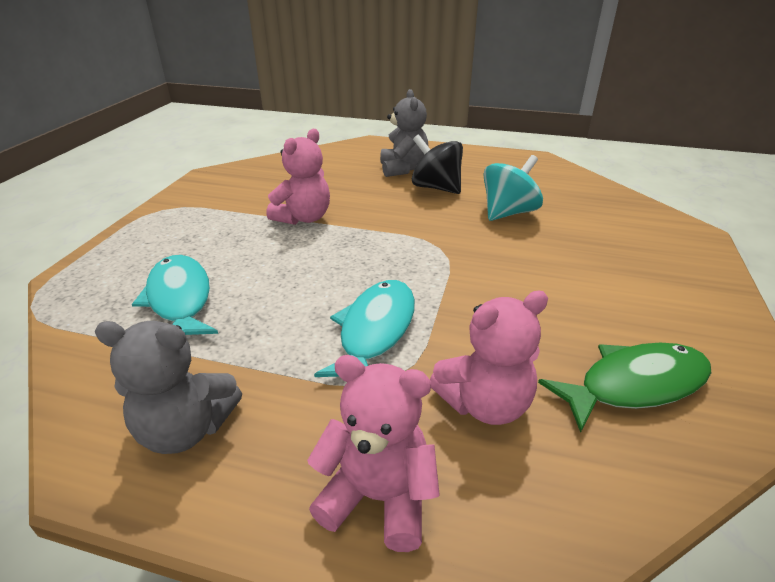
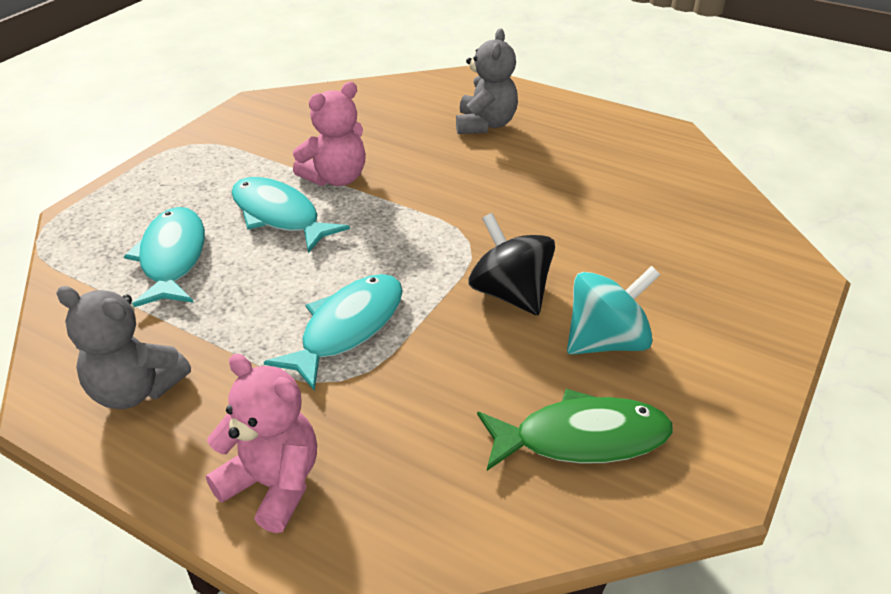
camera: 15 degrees right, 5 degrees up
(267, 251) = (279, 216): none -> turquoise fish
(436, 188) = (510, 159): black spinning top -> black spinning top (510, 294)
(485, 404) = (416, 424): pink teddy bear -> none
(508, 213) = (578, 208): turquoise spinning top -> turquoise spinning top (606, 341)

